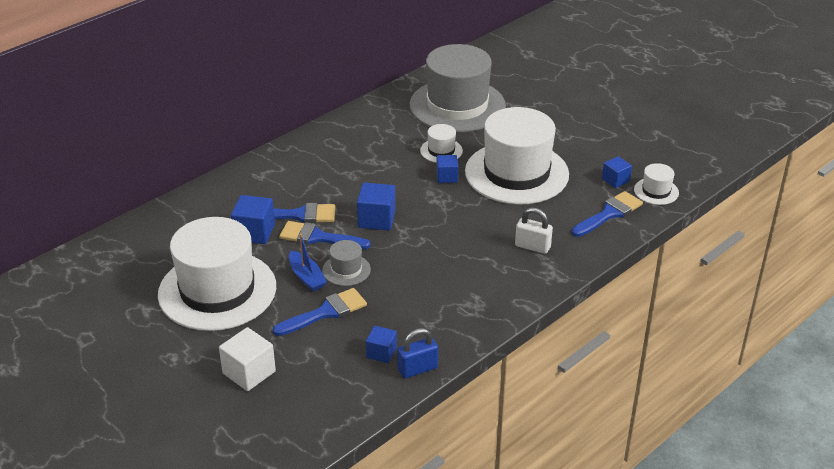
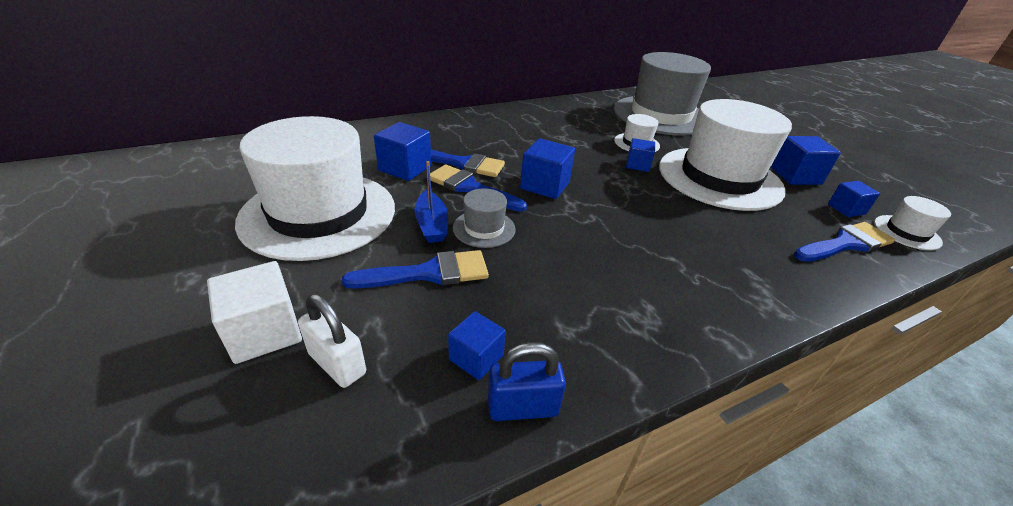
camera: 15 degrees right, 0 degrees up
(532, 246) = (738, 259): white padlock -> white padlock (337, 363)
(580, 154) = (795, 176): none -> blue cube

